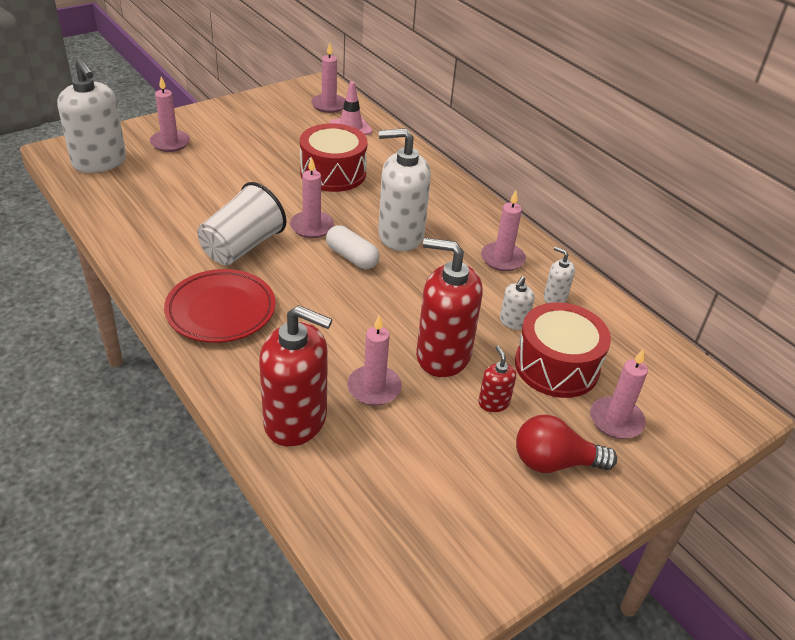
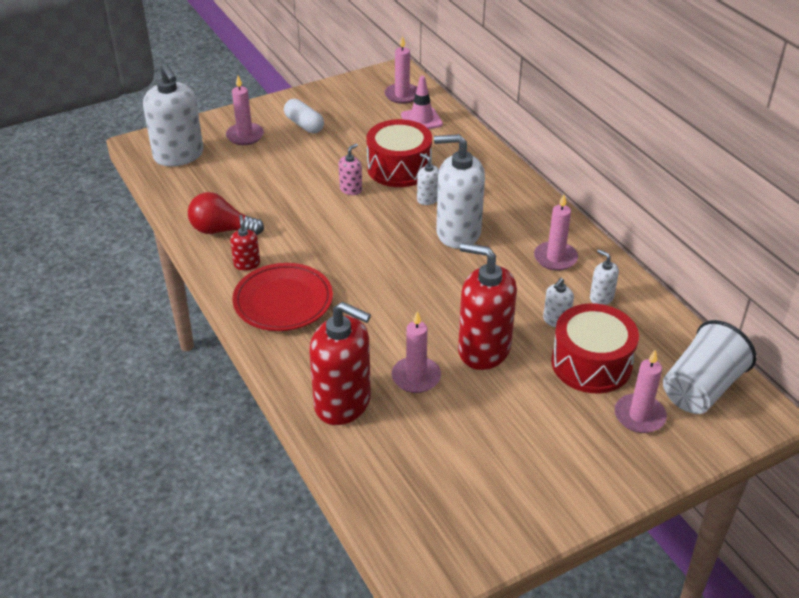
camera: 10 degrees right, 0 degrees up
(242, 246) = (306, 241): white cup -> white cup (701, 388)
(285, 194) = (351, 189): none -> pink soap dispenser
(312, 226) = (373, 222): pink candle -> none
(352, 257) = (408, 253): white capsule -> white capsule (304, 125)
(365, 203) = (428, 199): none -> white soap dispenser
(493, 403) = (525, 395): red soap dispenser -> red soap dispenser (247, 264)
(554, 462) = (573, 450): red light bulb -> red light bulb (222, 230)

